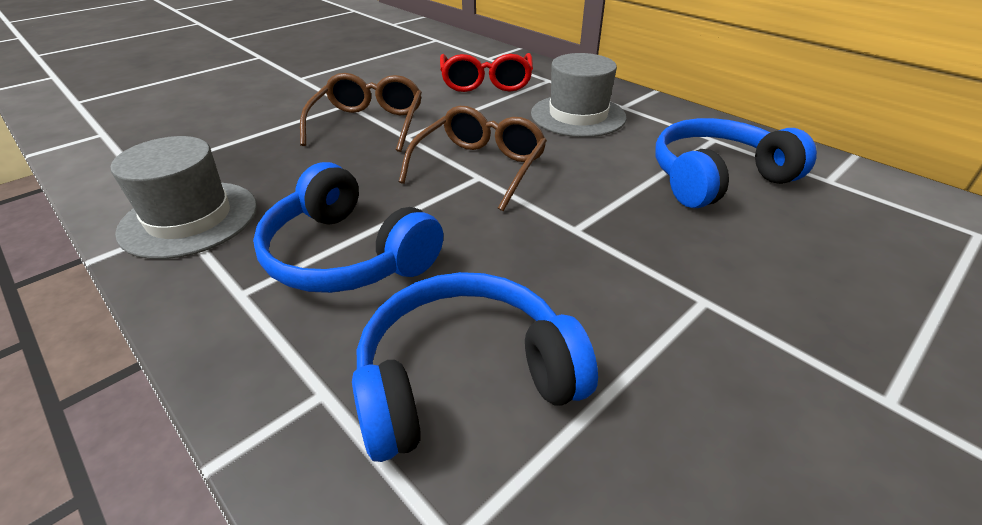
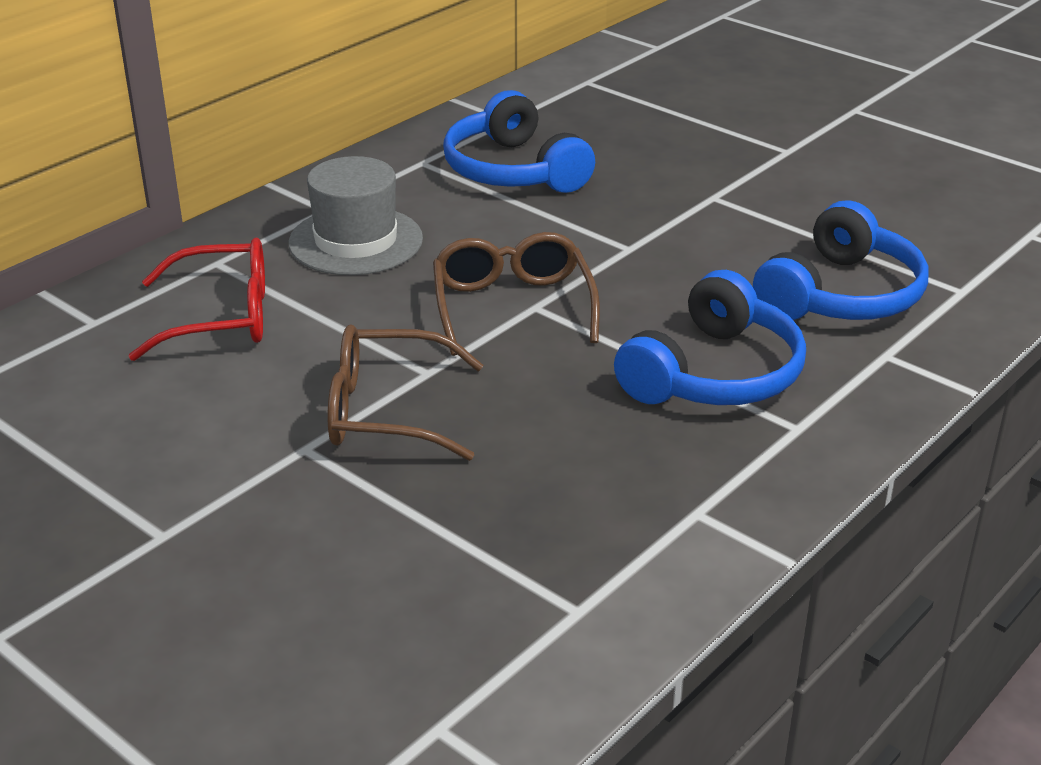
camera: 95 degrees left, 5 degrees down
(189, 219) = (682, 509): grey hat -> none
(465, 378) = (841, 295): blue headphones -> blue headphones turned 120 degrees counterclockwise
(479, 167) = (512, 307): brown glasses -> brown glasses turned 60 degrees clockwise

